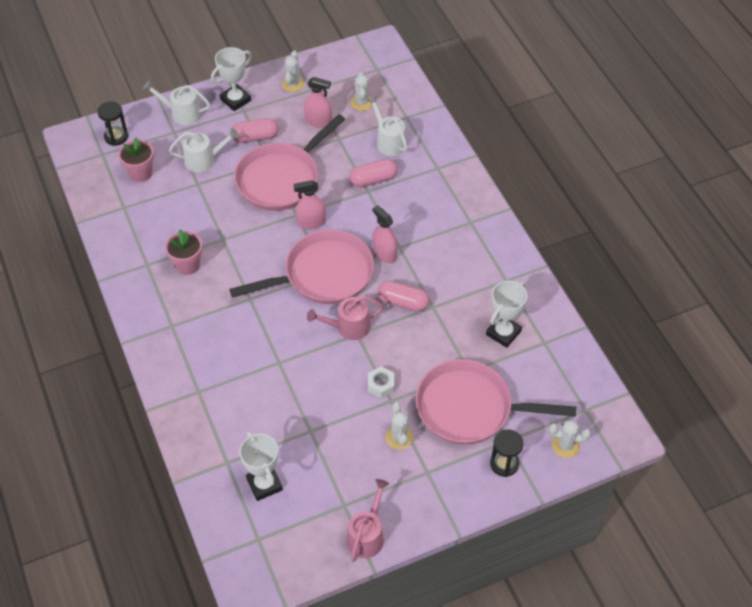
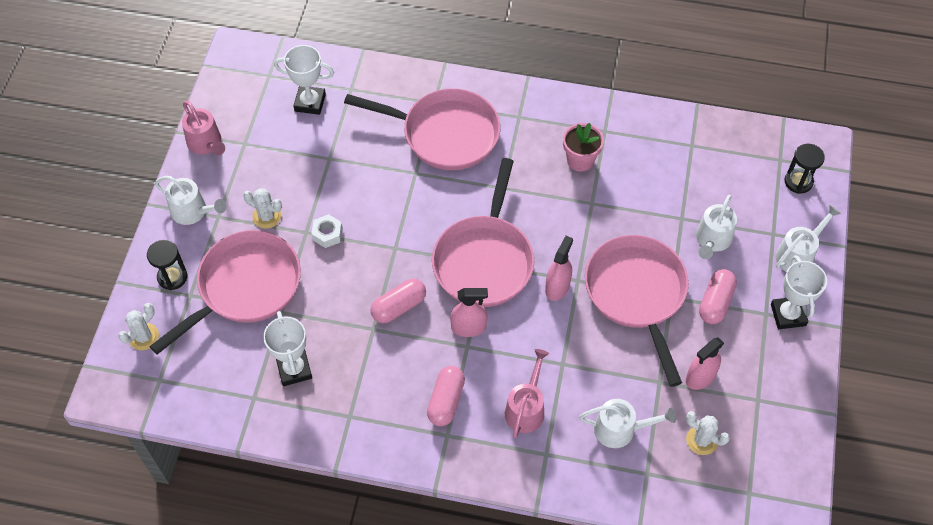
camera: 125 degrees right, 5 degrees up
(140, 173) = (730, 178): pink flower pot -> none
(225, 365) = (444, 134): none -> pink pan
(292, 84) = (779, 386): white cactus -> none
(348, 327) = (408, 246): pink watering can -> pink watering can (526, 409)
(373, 180) = (574, 378): pink capsule -> pink capsule (446, 401)
(438, 494) = (193, 211): none -> white watering can

